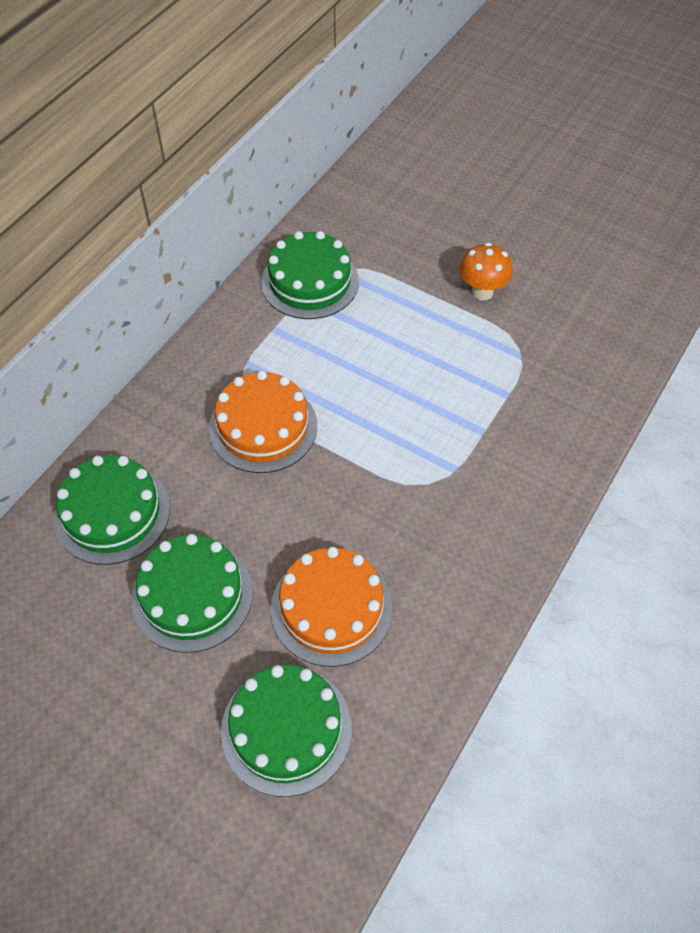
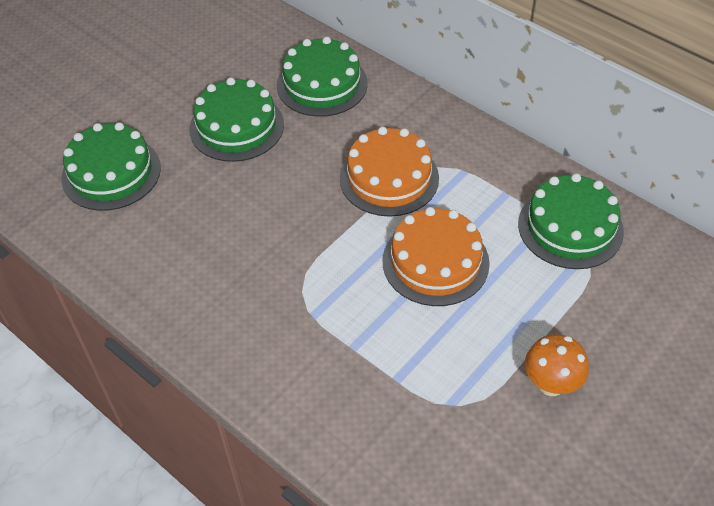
camera: 100 degrees right, 5 degrees down
(331, 608) = (198, 208): orange cake -> orange cake (435, 262)

